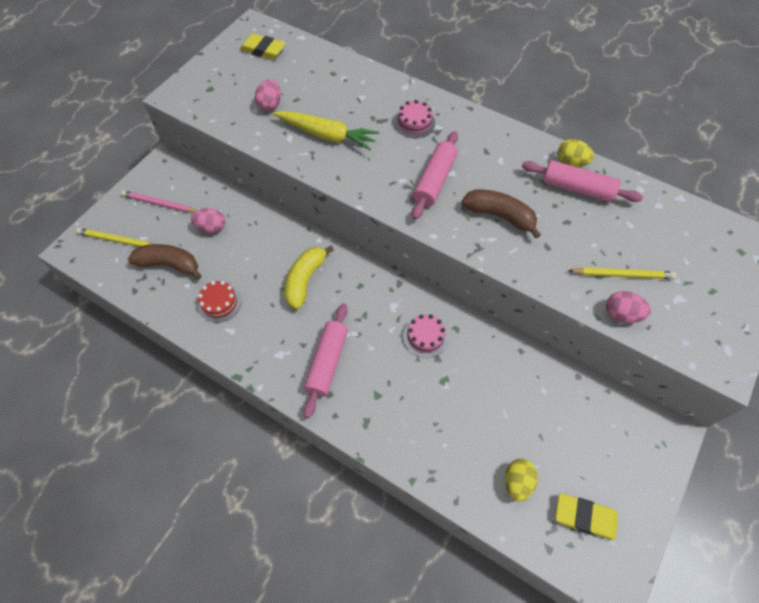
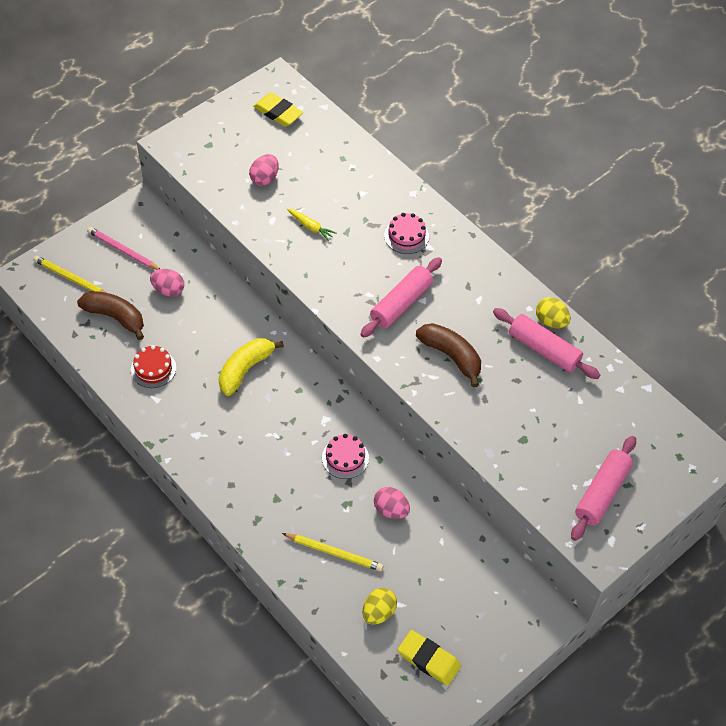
camera: 15 degrees right, 5 degrees down
(327, 135) = (311, 227): yellow carrot -> yellow carrot, size x0.49
(327, 362) = (239, 455): pink rolling pin -> pink rolling pin (601, 493)
(621, 314) = (525, 481): pink egg -> pink egg (391, 510)
(622, 275) = (545, 445): yellow pencil -> yellow pencil (334, 553)

